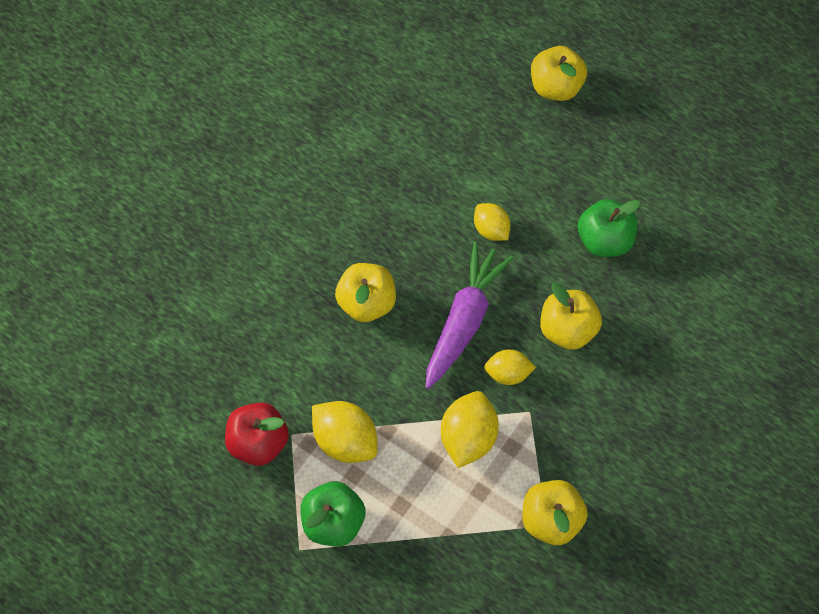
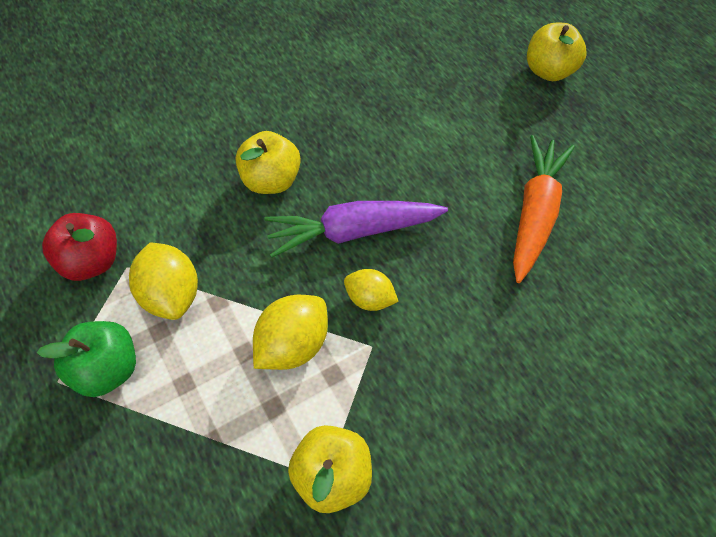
camera: 25 degrees right, 5 degrees down
(464, 321) = (353, 232): purple carrot -> purple carrot turned 150 degrees counterclockwise
(491, 230) = (425, 163): yellow lemon -> none
(567, 329) = (454, 281): yellow apple -> none
(604, 240) = (535, 213): green apple -> orange carrot

